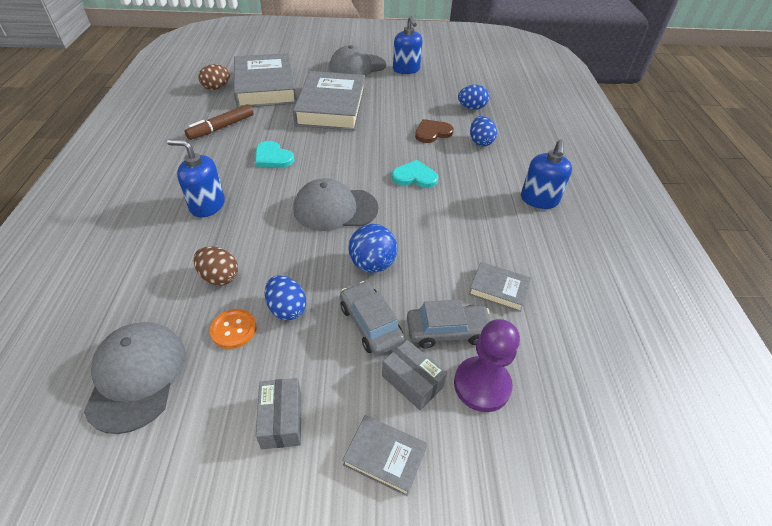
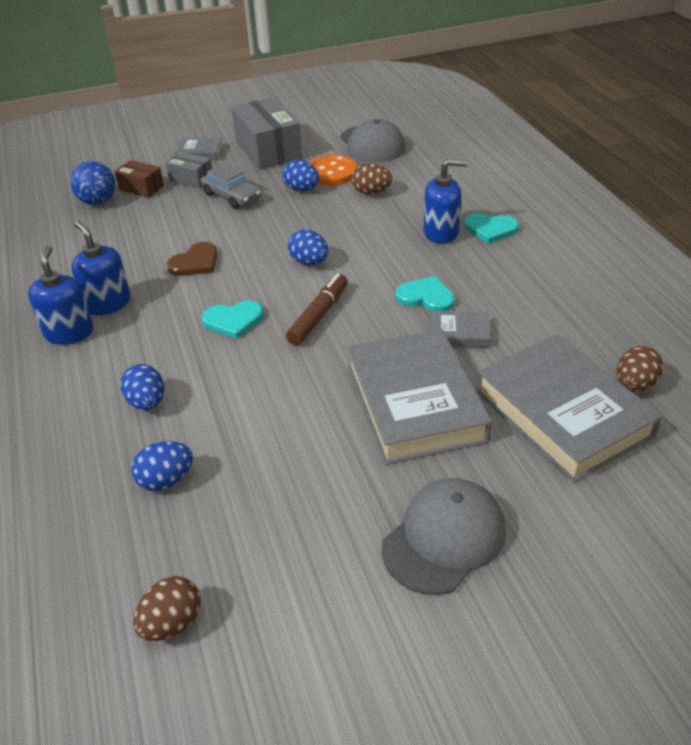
camera: 165 degrees right, 5 degrees down
(165, 197) = (490, 229): none -> turquoise heart
(221, 127) = (534, 317): brown marker -> brown marker (318, 315)
(233, 329) = (331, 172): orange button -> orange button, size x1.52
(281, 420) = (268, 150): grey box -> grey box, size x1.90
(335, 209) = (309, 262): grey cap -> blue egg
(372, 264) = (247, 229): blue ball -> blue ball (98, 202)
(406, 69) = (332, 567): blue soap dispenser -> blue soap dispenser (108, 303)
(432, 132) = (227, 398): brown heart -> brown heart (195, 262)
(447, 331) = (169, 206): grey car -> none
(472, 70) = (172, 623): none -> brown egg
(482, 385) = (141, 188): purple pawn -> brown box
(499, 289) = (126, 239): grey book -> grey book (459, 333)

